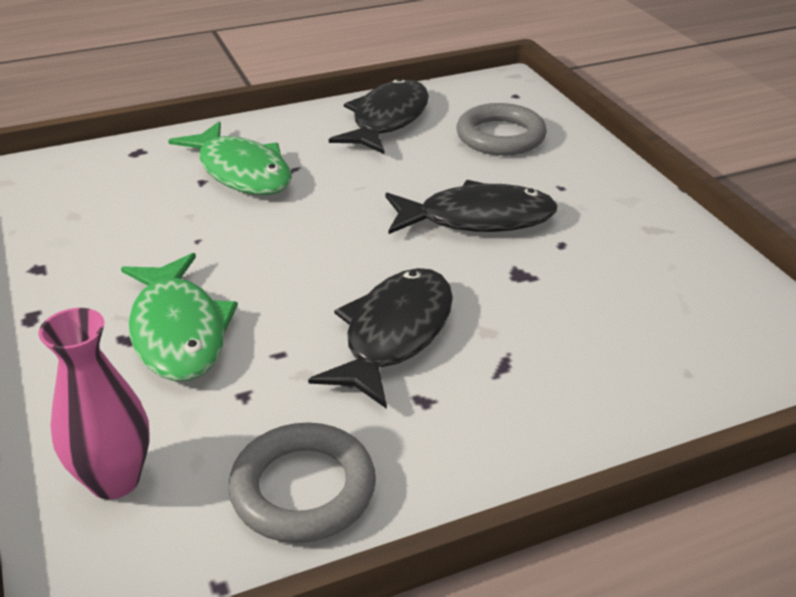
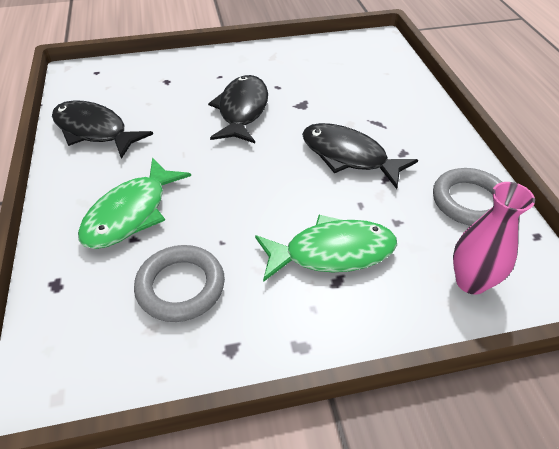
camera: 80 degrees left, 10 degrees up
(241, 172) = (131, 213): green fish -> green fish turned 150 degrees clockwise
(500, 136) = (148, 87): grey ring -> grey ring (180, 286)

